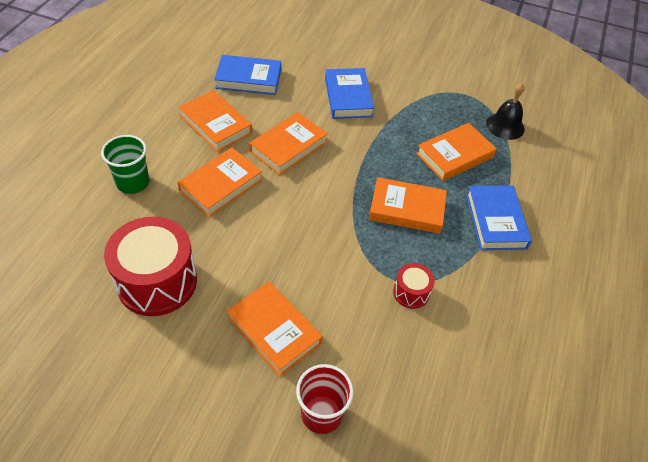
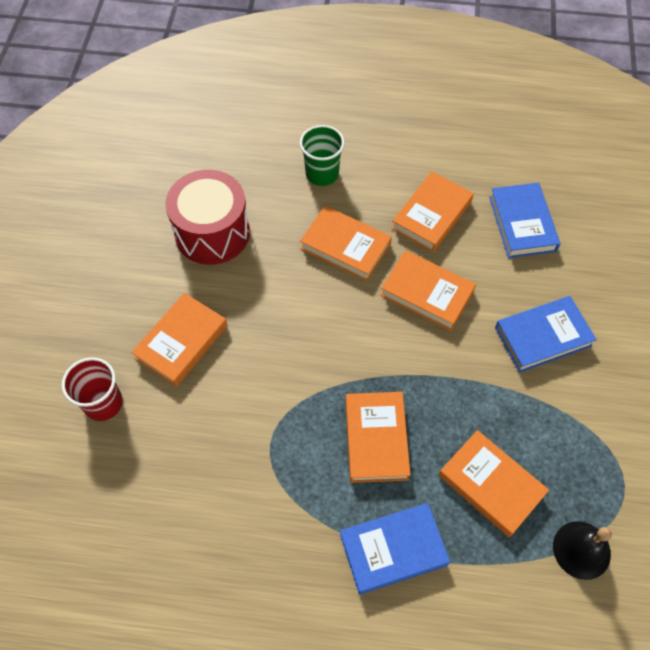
camera: 80 degrees right, 10 degrees up
(411, 292) = (257, 462): red drum -> none

